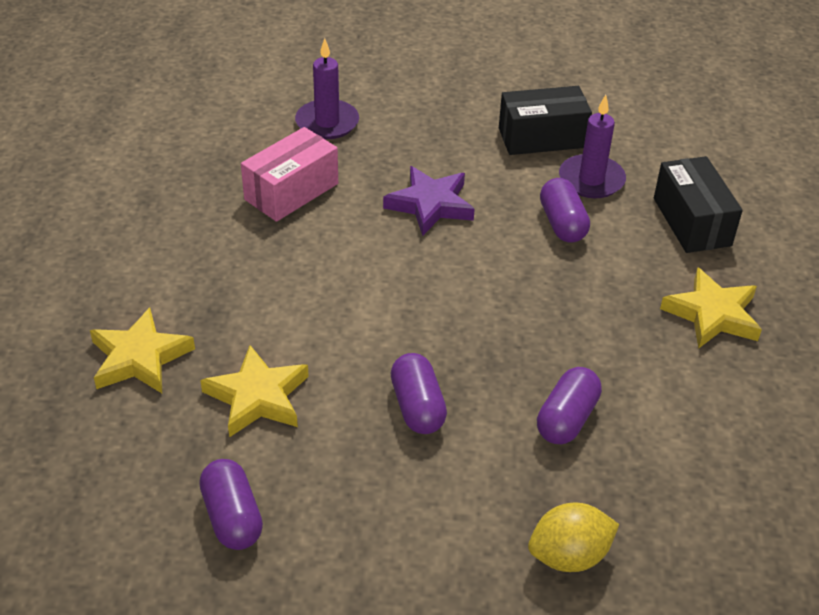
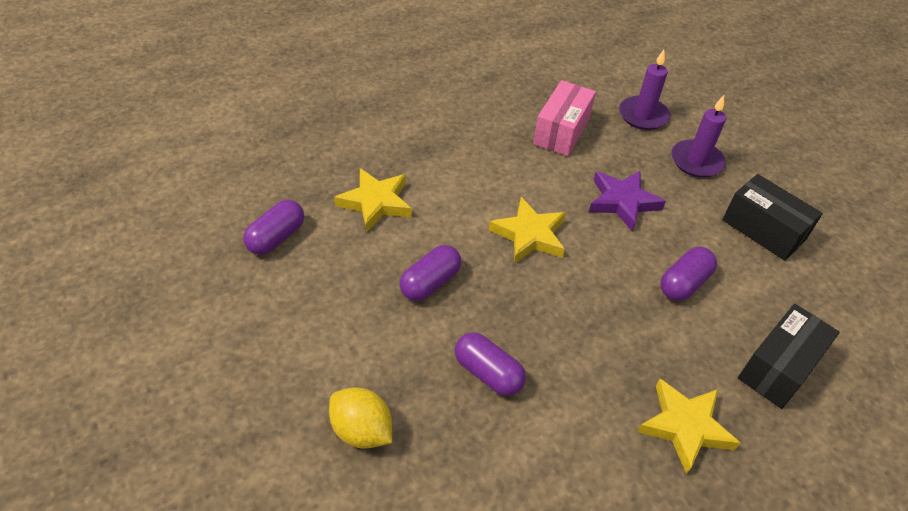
camera: 55 degrees right, 5 degrees up
(140, 358) = (364, 139): yellow star -> yellow star (529, 235)
(291, 191) = (561, 131): pink box -> pink box turned 75 degrees counterclockwise
(567, 419) = (488, 373): purple capsule -> purple capsule turned 45 degrees clockwise
(591, 180) = (752, 280): purple candle -> purple candle (696, 161)

